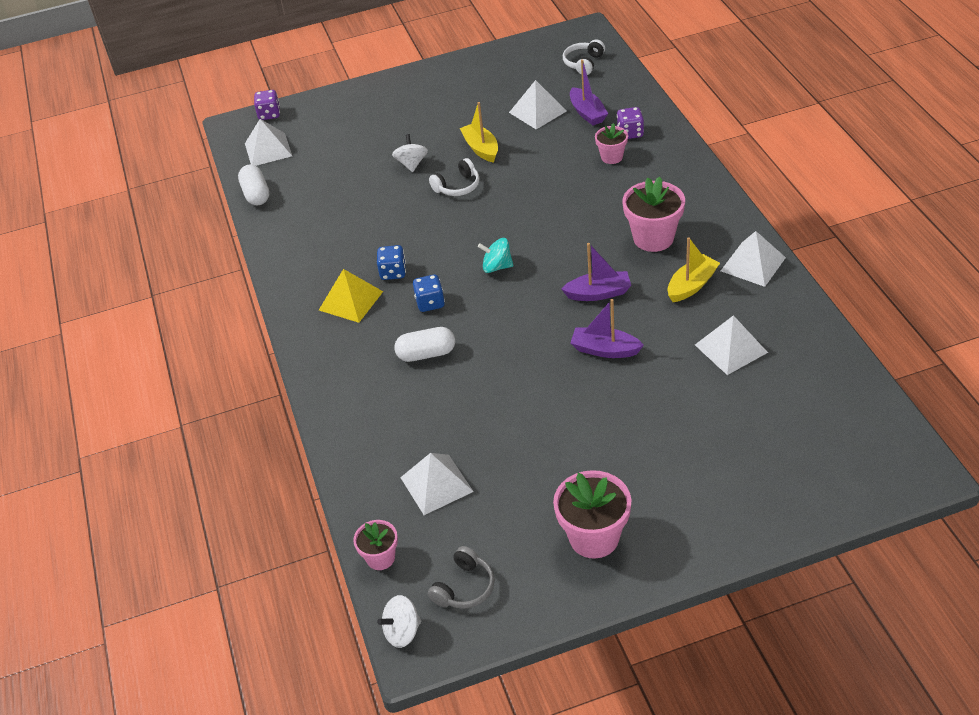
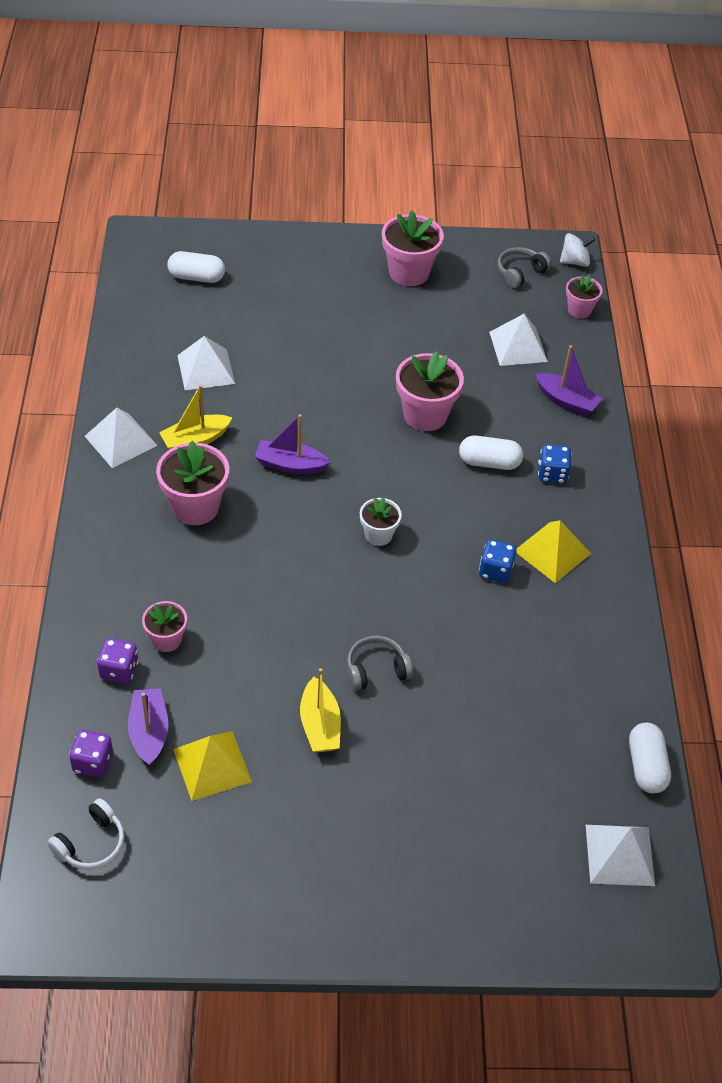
camera: 170 degrees left, 5 degrees up
(269, 114) = (609, 941): purple dice -> purple dice (93, 762)
(412, 164) = (421, 735): white spinning top -> none
(430, 303) = (467, 517): blue dice -> blue dice (552, 474)
(457, 186) = (376, 670): white headphones -> grey headphones
(497, 267) = (378, 535): turquoise spinning top -> white flower pot
(502, 377) = (425, 415): none -> pink flower pot
(537, 111) = (212, 765): white pyramid -> yellow pyramid
(605, 350) = (318, 407): purple boat -> purple boat (566, 401)
(818, 443) = (196, 277): none -> white capsule

